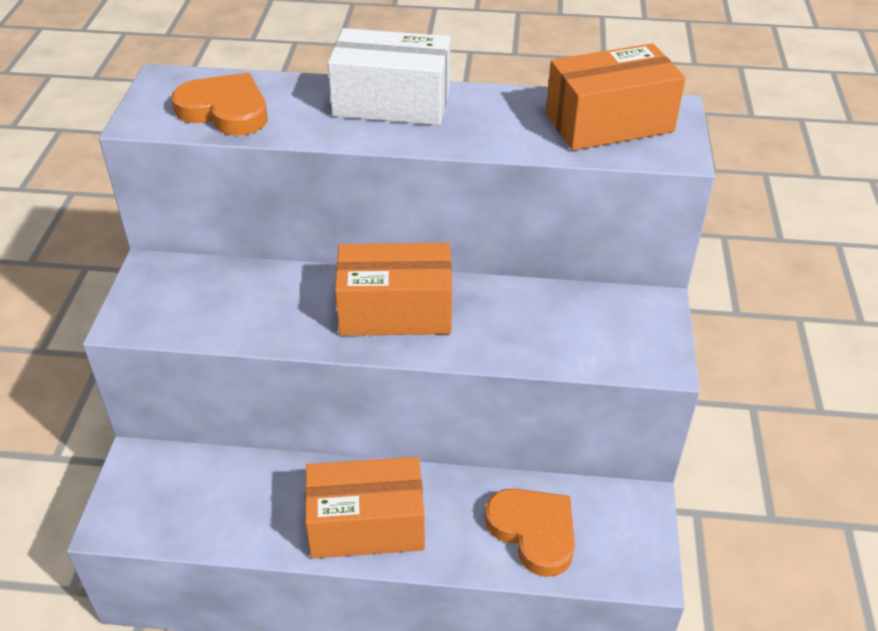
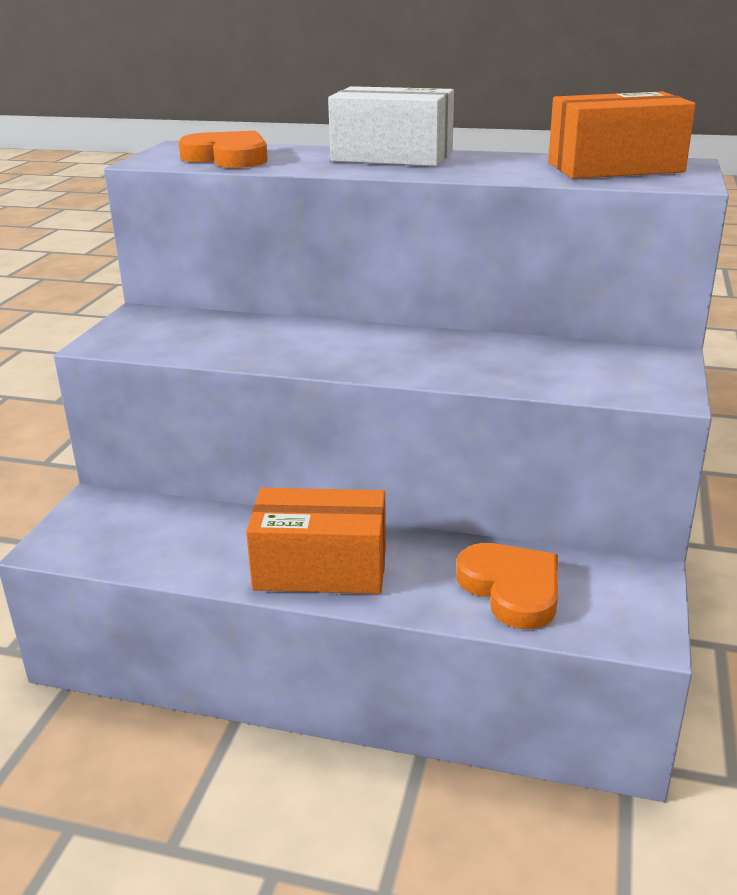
camera: 10 degrees right, 15 degrees down
(395, 311) = (376, 348): orange box -> none

